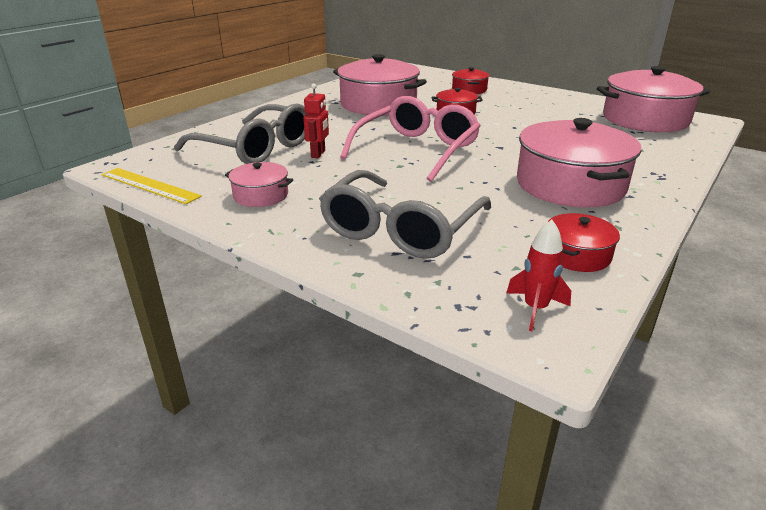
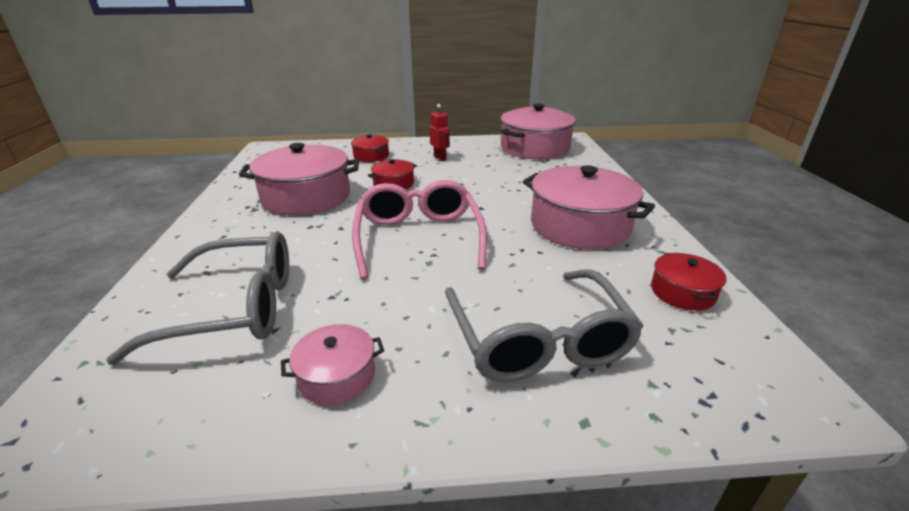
camera: 40 degrees left, 0 degrees up
(149, 185) = (141, 450): yellow ruler -> none
(318, 154) = (326, 283): red robot -> red robot (440, 158)
(535, 309) = (745, 365): red rocket -> none

